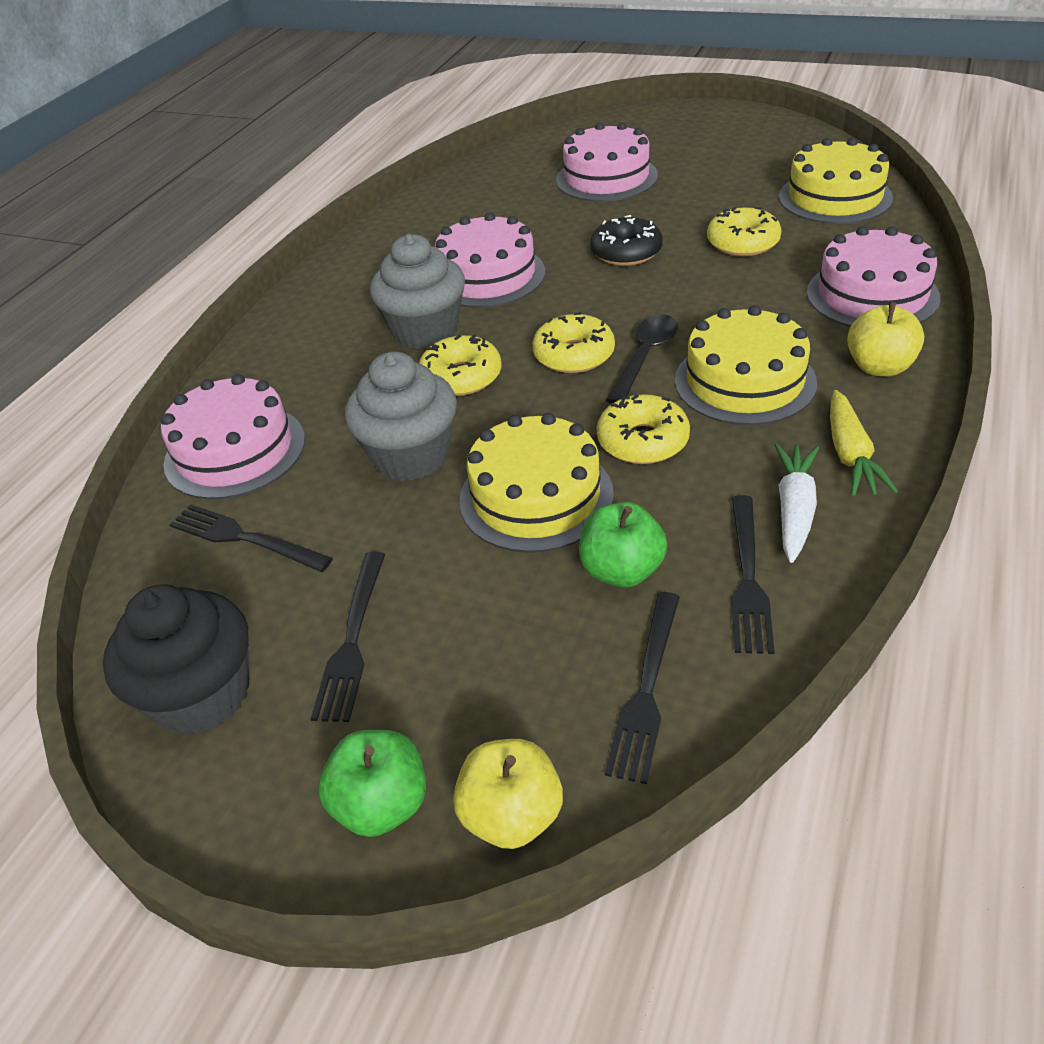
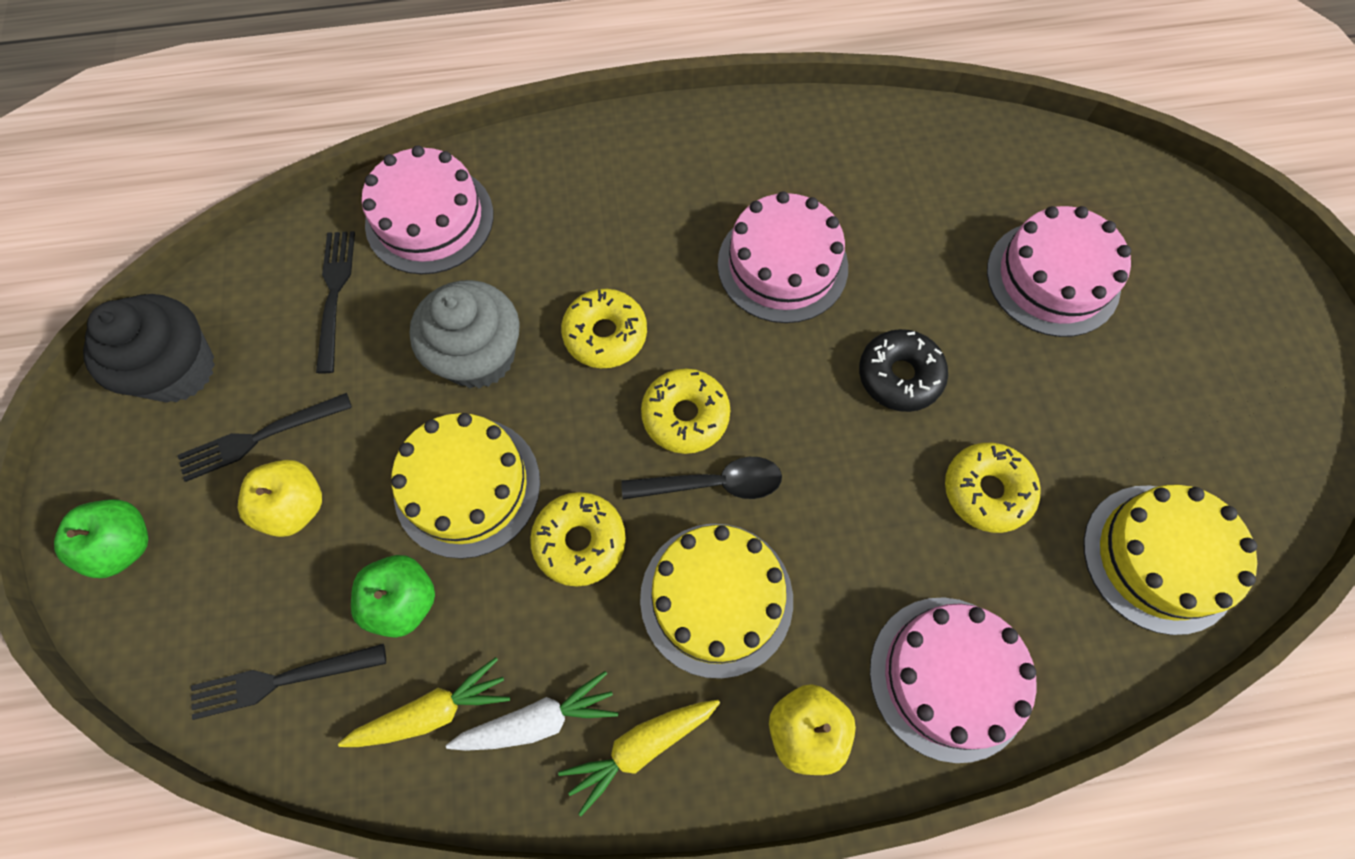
camera: 55 degrees right, 25 degrees up
(425, 330) = (662, 262): grey cupcake -> none
(512, 815) = (140, 637): yellow apple -> yellow apple (295, 507)
(748, 578) = (432, 712): black fork -> yellow carrot

